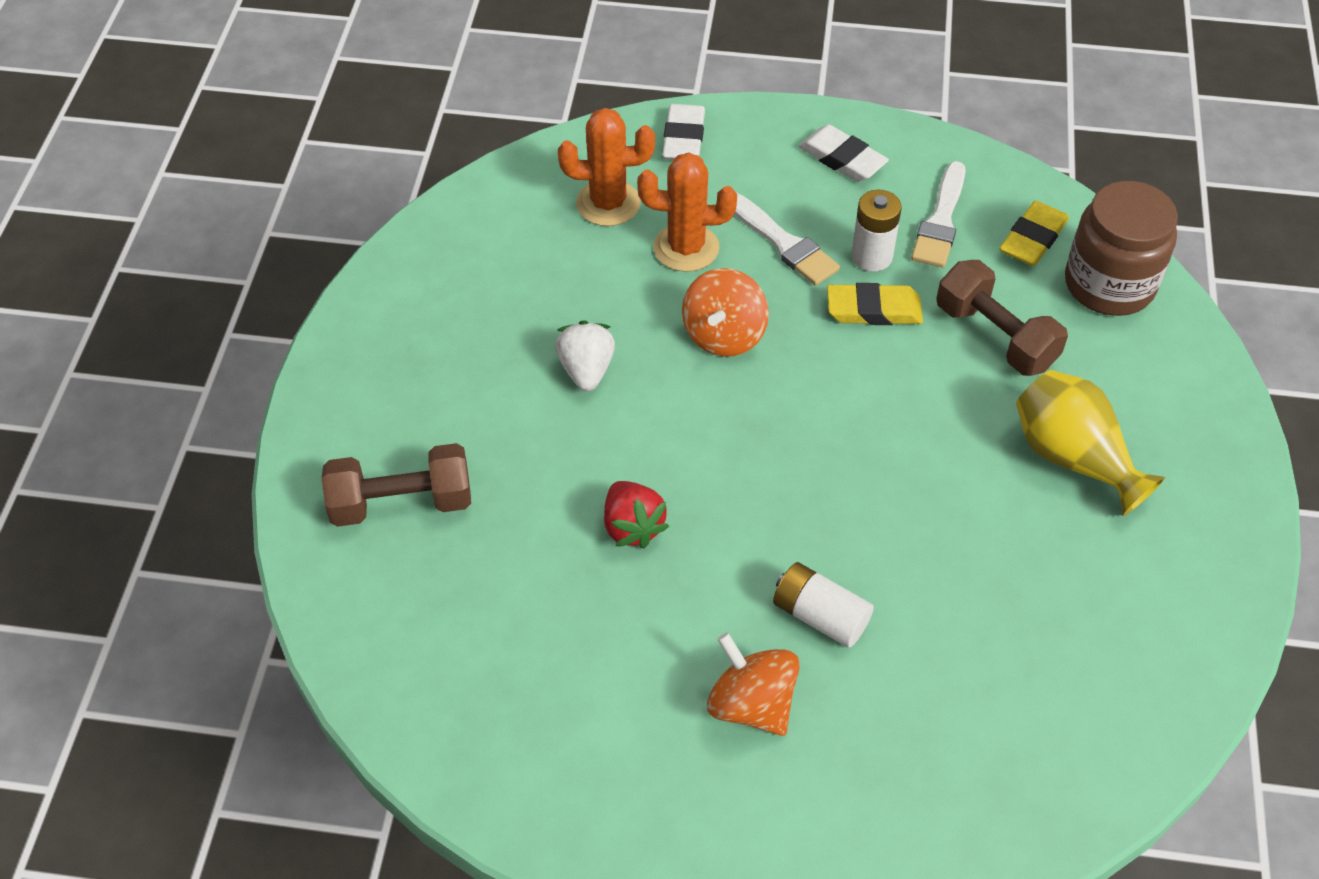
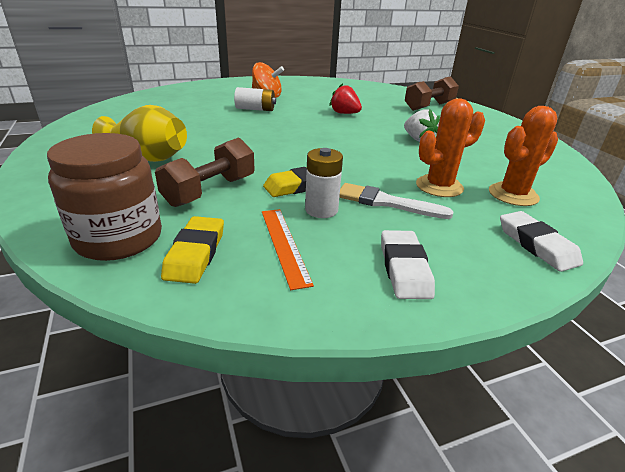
camera: 150 degrees right, 20 degrees down
(724, 335) = (372, 160): orange spinning top -> none
(842, 159) = (404, 268): white eraser -> white eraser turned 75 degrees clockwise
(940, 221) = (284, 245): white brush -> orange ruler
(995, 336) = (210, 191): brown dumbbell -> brown dumbbell turned 75 degrees counterclockwise

